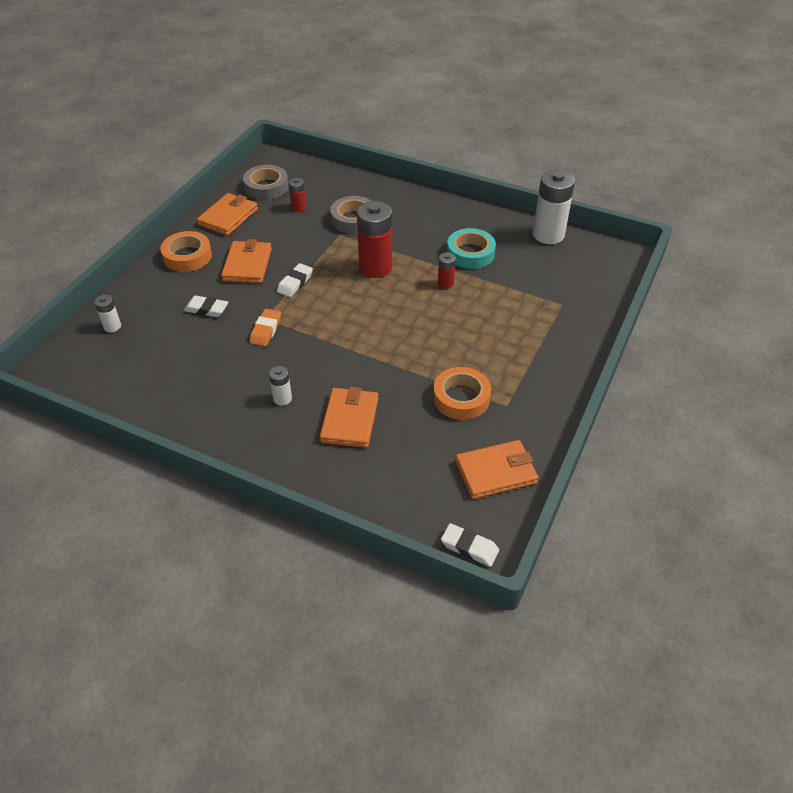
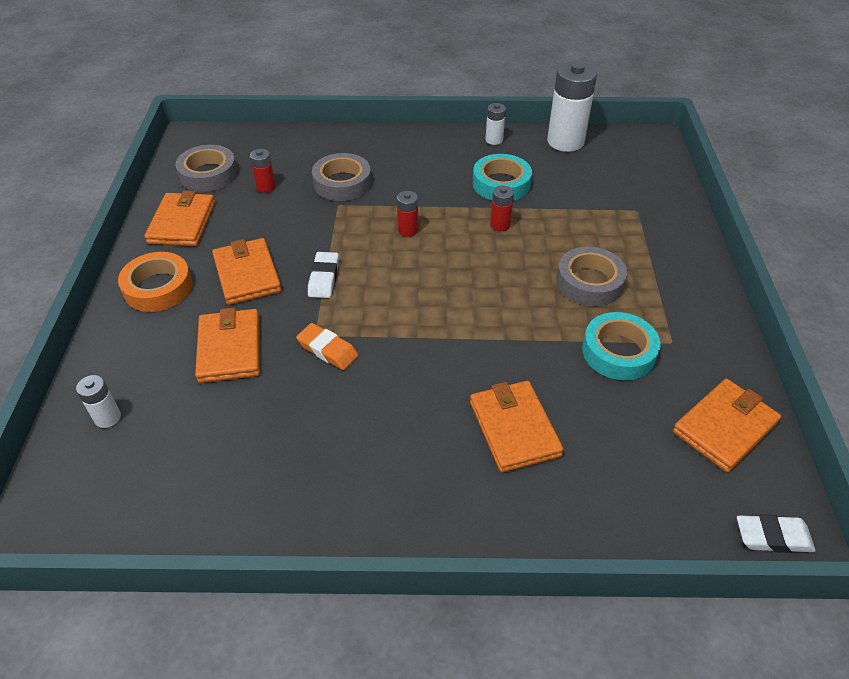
camera: 25 degrees left, 0 degrees up
(206, 309) = (230, 348): white eraser -> orange wallet
(266, 330) = (327, 350): orange eraser -> orange eraser turned 45 degrees counterclockwise
(282, 398) = (411, 432): white battery -> white battery (494, 140)
(375, 267) = (408, 230): red battery -> red battery, size x0.48
(461, 398) = (618, 352): orange tape -> turquoise tape
(479, 344) = (589, 282): none -> grey tape

